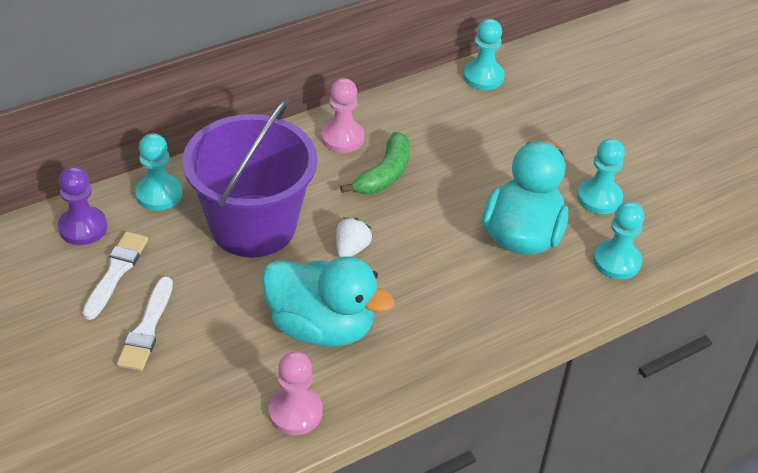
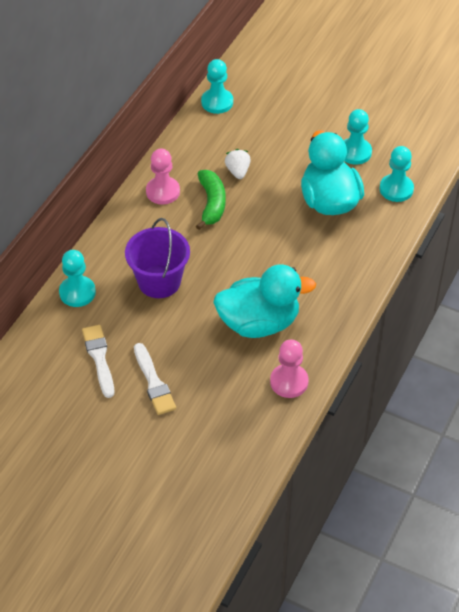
camera: 30 degrees left, 5 degrees up
(83, 227) = (48, 341): purple pawn -> none
(253, 226) = (159, 281): purple bucket -> purple bucket, size x0.65
(351, 249) = (234, 264): white strawberry -> white strawberry (238, 171)

